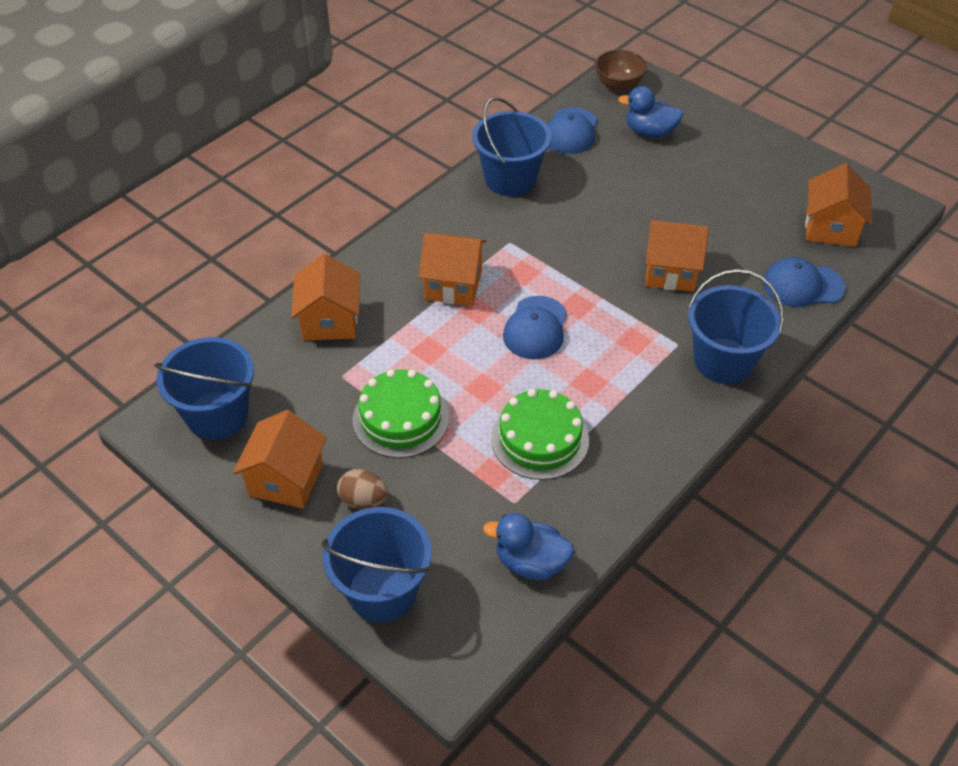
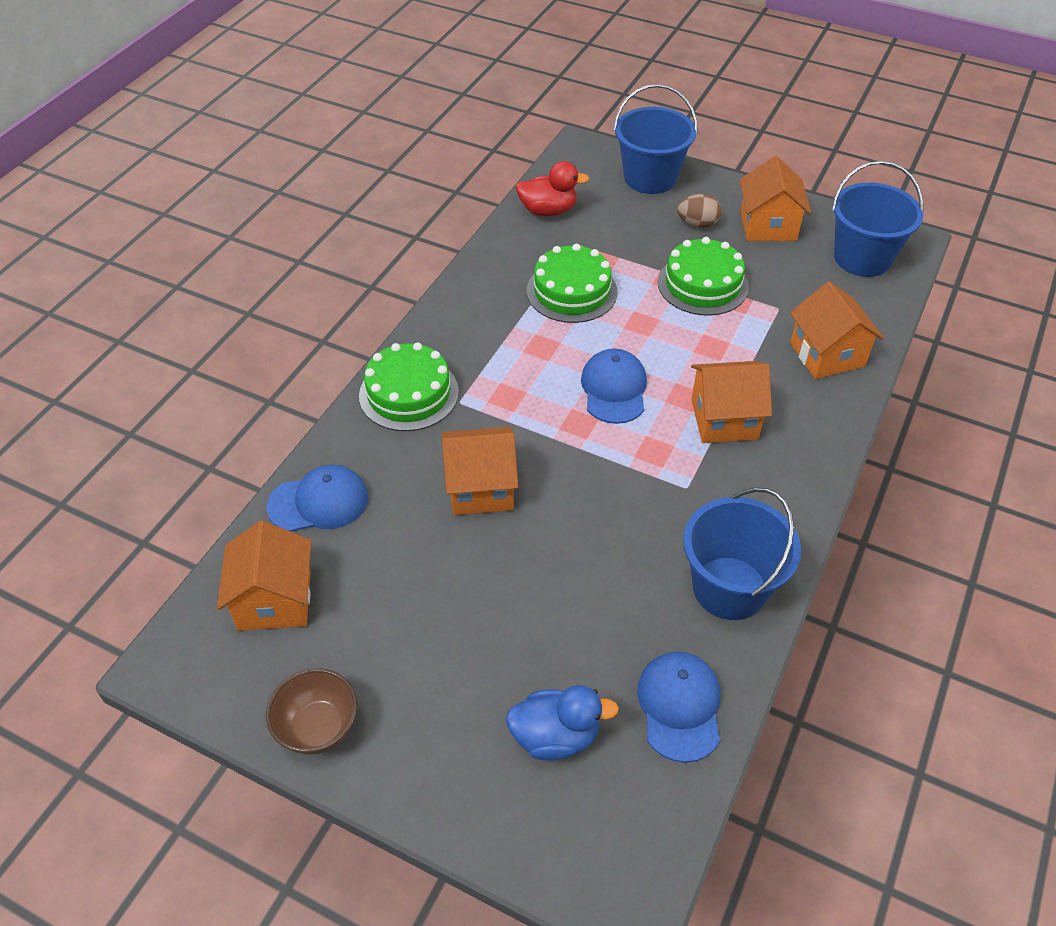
camera: 165 degrees right, 0 degrees up
(531, 562) = (548, 210): blue duck -> red duck
(618, 85) = (637, 850): brown bowl -> brown bowl (318, 727)
(723, 361) = (409, 393): blue bucket -> green cake

